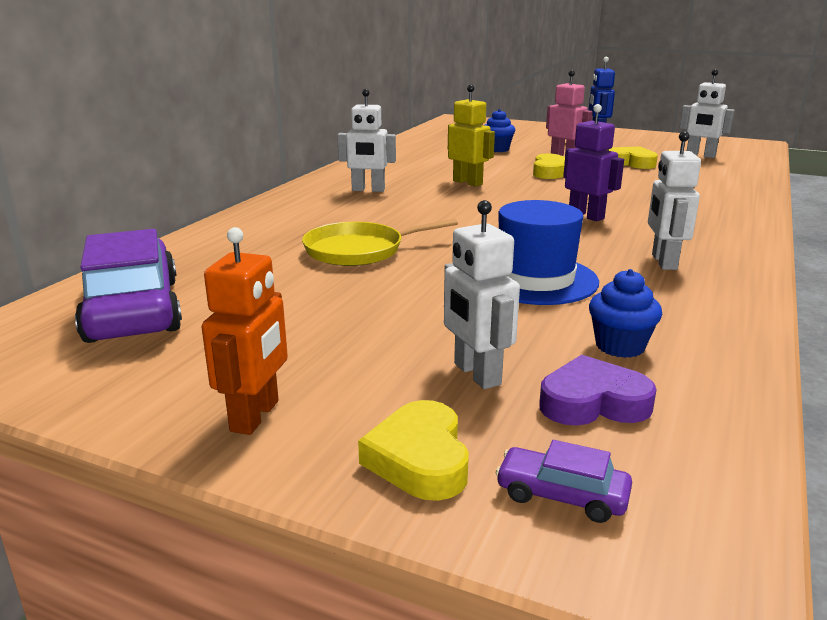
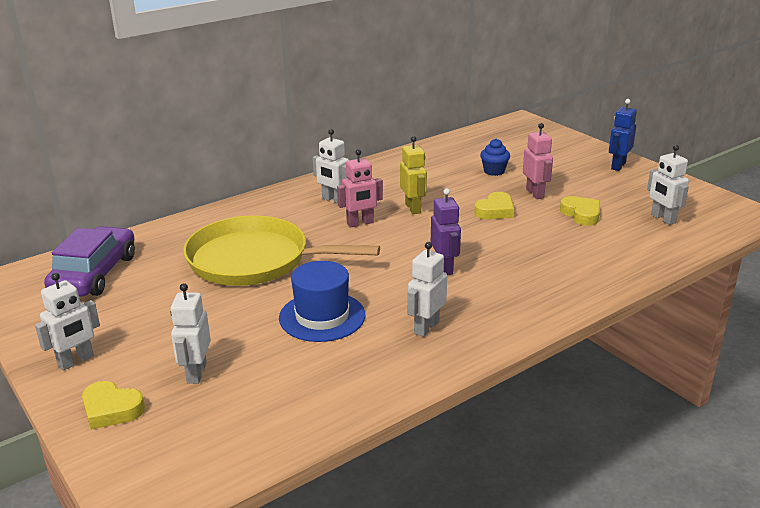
camera: 30 degrees right, 5 degrees up
(255, 416) = (76, 361): orange robot -> white robot
(359, 250) = (255, 260): yellow pan -> yellow pan, size x1.79
(419, 459) = (111, 409): yellow heart -> yellow heart turned 90 degrees counterclockwise
(432, 201) = (360, 223): none -> pink robot
(562, 495) = (142, 450): purple car -> none
(593, 402) = (225, 410): purple heart -> none
(620, 346) = (293, 382): blue cupcake -> none

